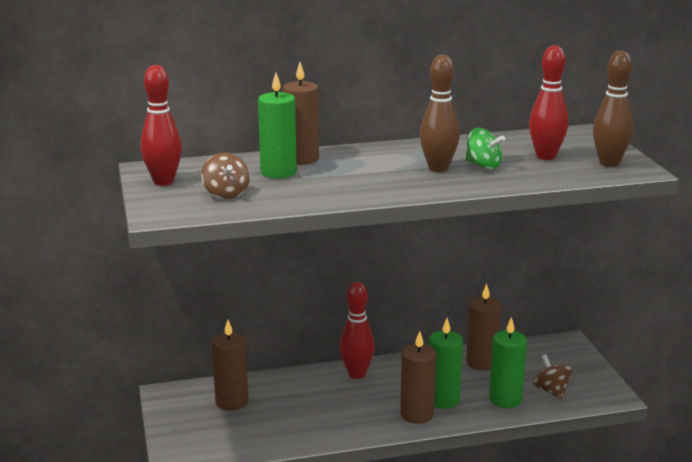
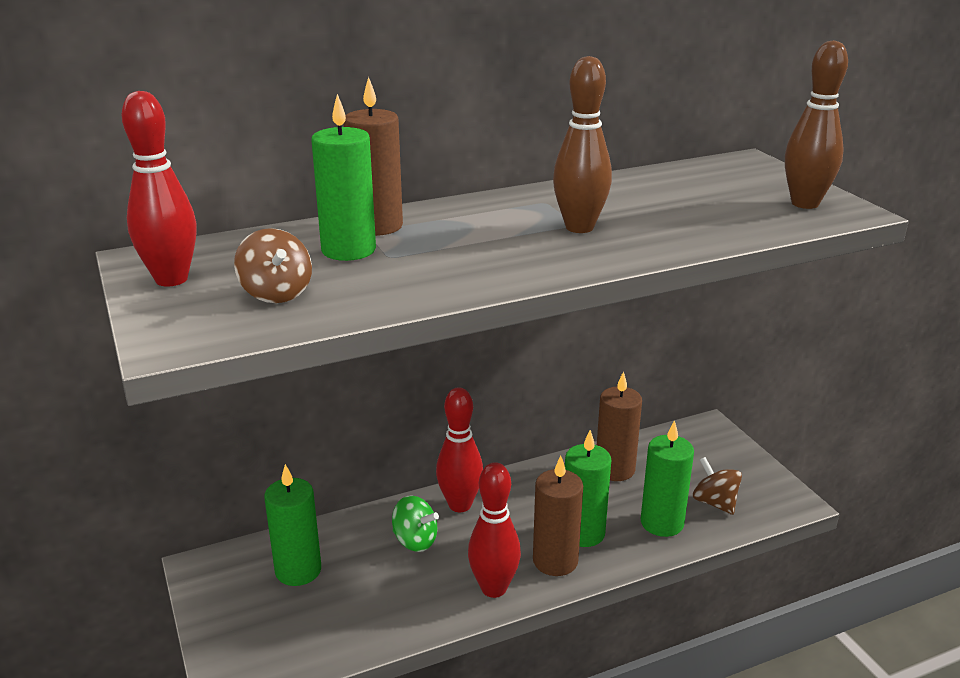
camera: 10 degrees left, 5 degrees up
(232, 402) = (298, 570): brown candle -> green candle
(483, 165) = (639, 219): green spinning top -> green spinning top (415, 541)
(546, 156) = (716, 199): red bowling pin -> red bowling pin (493, 588)

